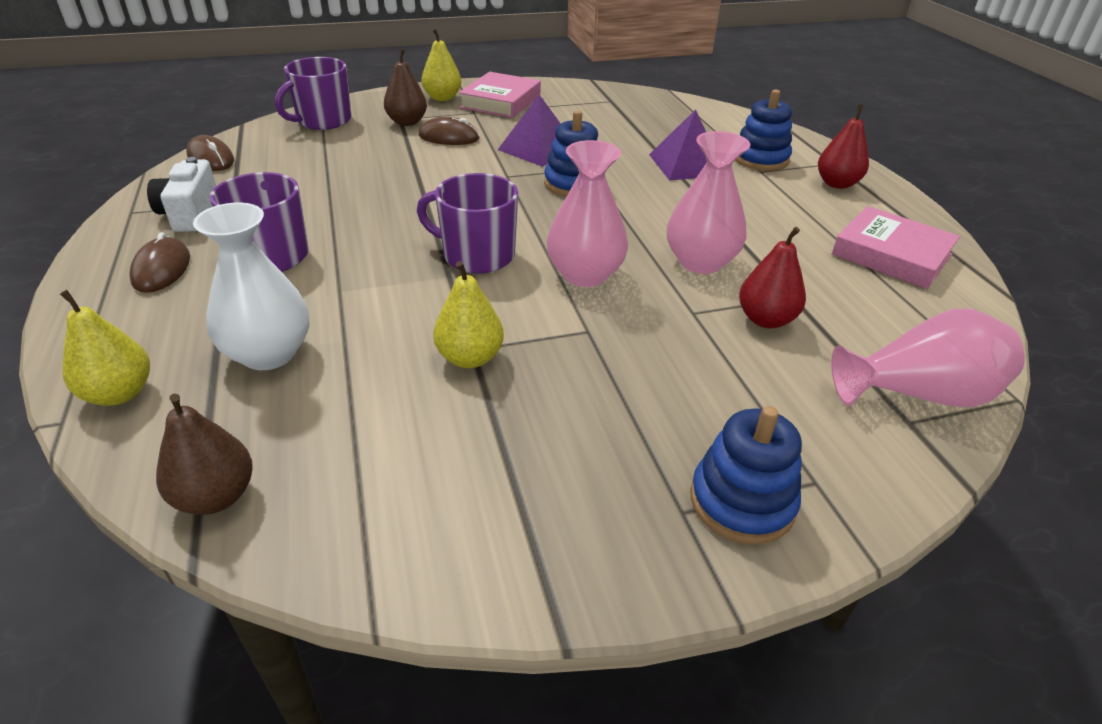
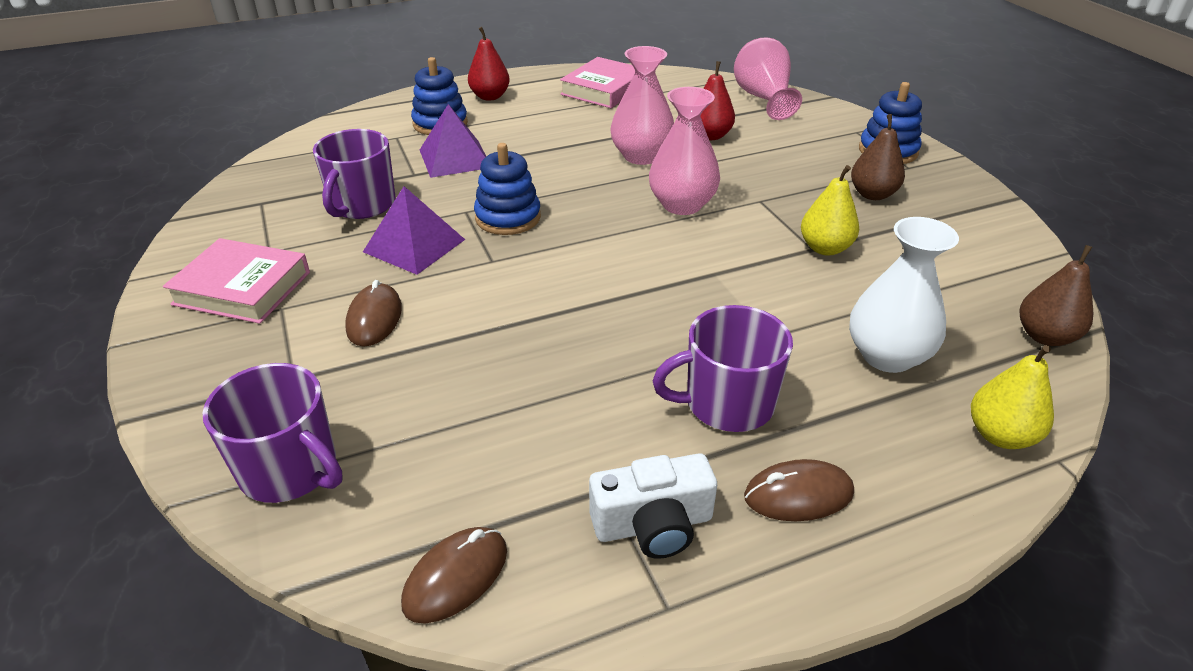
camera: 95 degrees left, 0 degrees up
(407, 122) = (312, 367): brown pear -> brown pear (872, 194)
(442, 98) = (210, 347): yellow pear -> none
(477, 255) = (672, 262): purple mug -> purple mug (362, 205)

